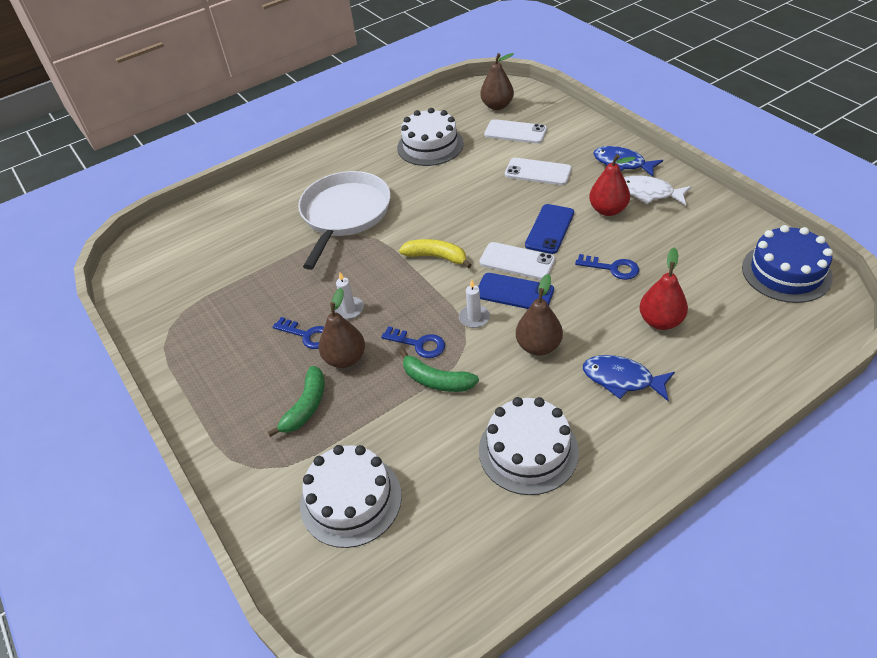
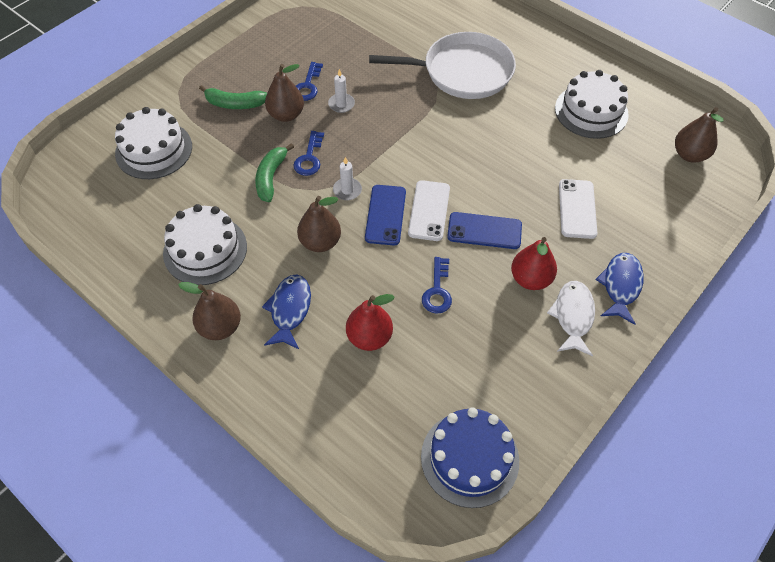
camera: 70 degrees right, 10 degrees up
(436, 257) = (420, 149): yellow banana -> none
(515, 132) = (644, 179): white phone -> none
(638, 442) = (220, 327): none -> brown pear

